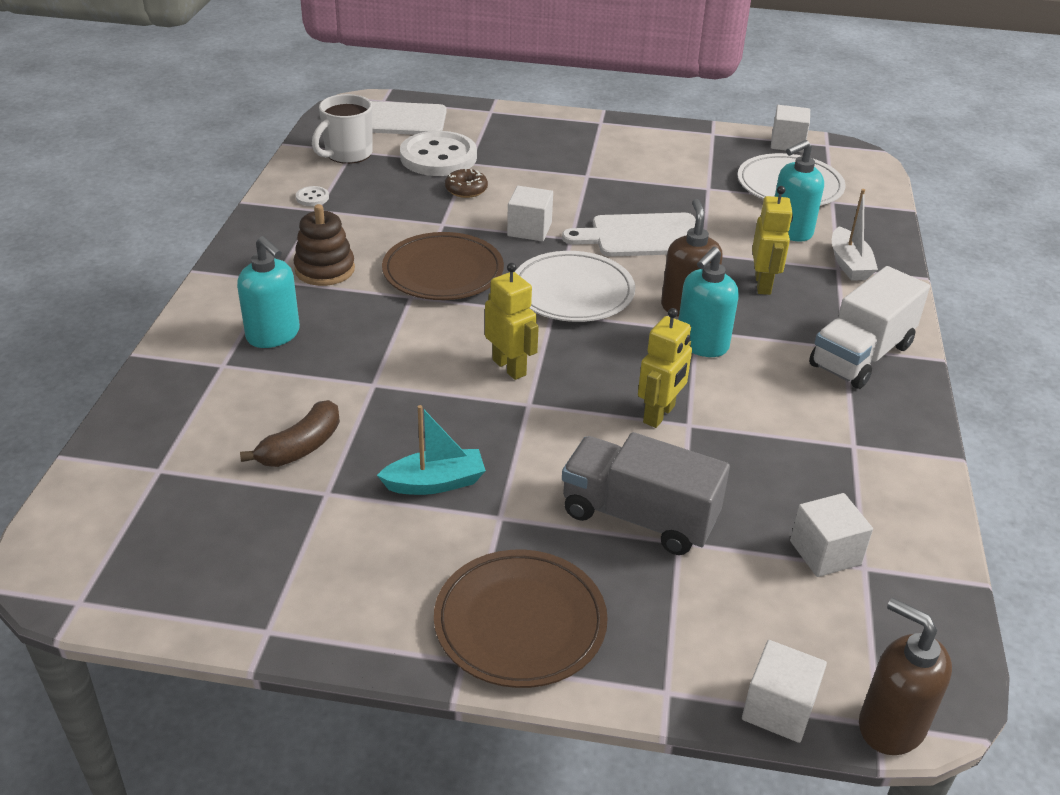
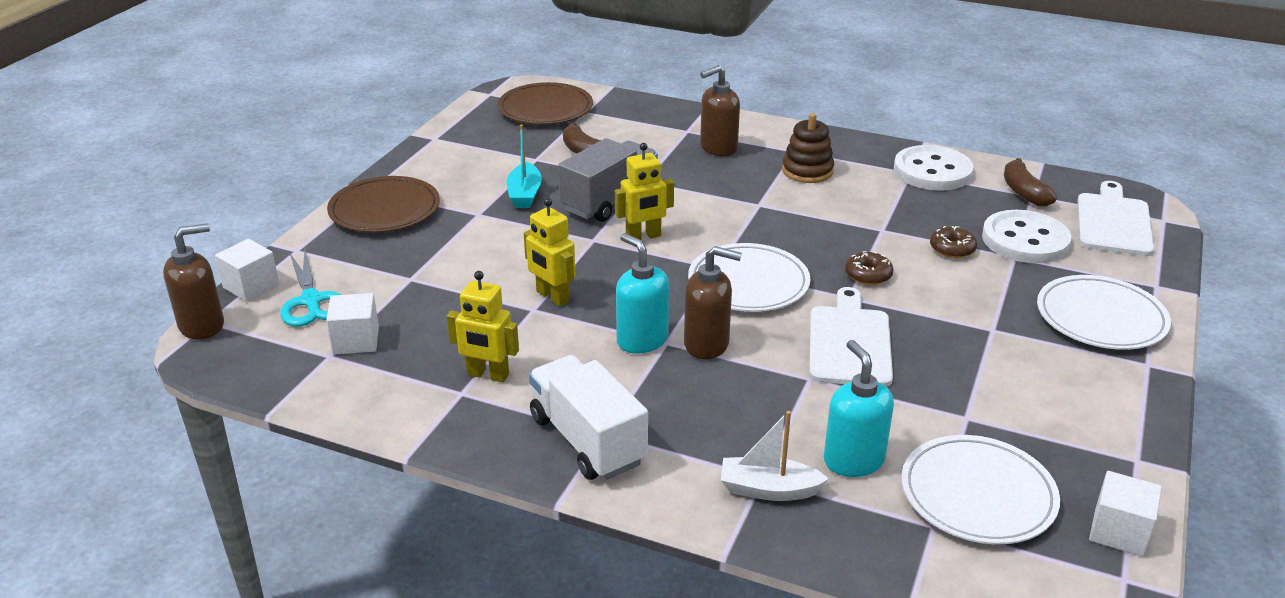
camera: 105 degrees right, 5 degrees down
(273, 335) = (718, 148): turquoise soap dispenser -> brown soap dispenser
(312, 197) = (932, 171): white button -> white button, size x2.50
(347, 154) = (1024, 192): white mug -> brown banana
(443, 272) = (795, 222): brown plate -> brown plate (545, 109)
(529, 229) = (868, 275): white cube -> brown donut
(548, 134) = (1101, 318): none -> white plate
(639, 517) = (444, 266): grey truck -> grey truck (610, 200)
(763, 284) = (737, 406): yellow robot -> yellow robot (488, 375)
(775, 625) = (311, 301): none -> turquoise scissors

